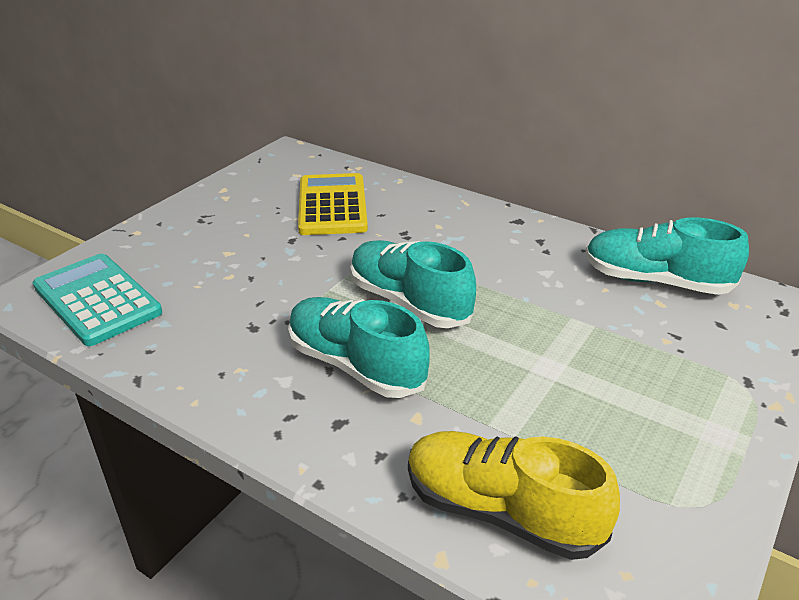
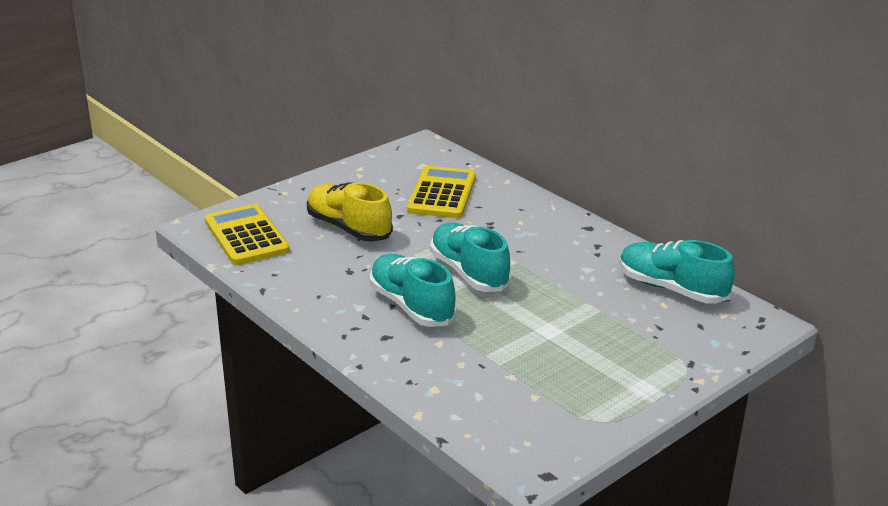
camera: 15 degrees right, 5 degrees down
(97, 300) = (246, 236): turquoise calculator -> yellow calculator
(501, 511) = (467, 400): yellow shoe -> yellow shoe (348, 228)

